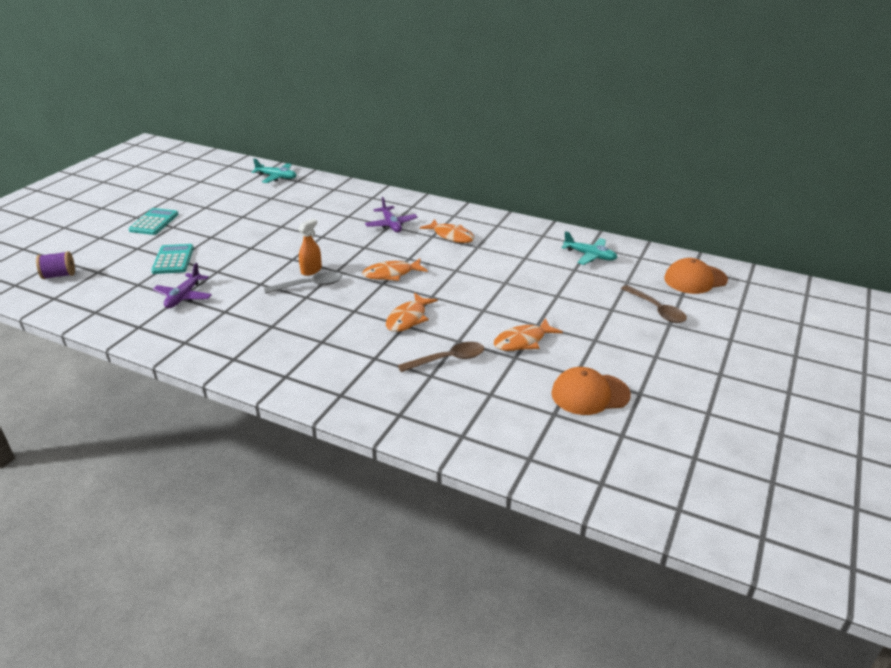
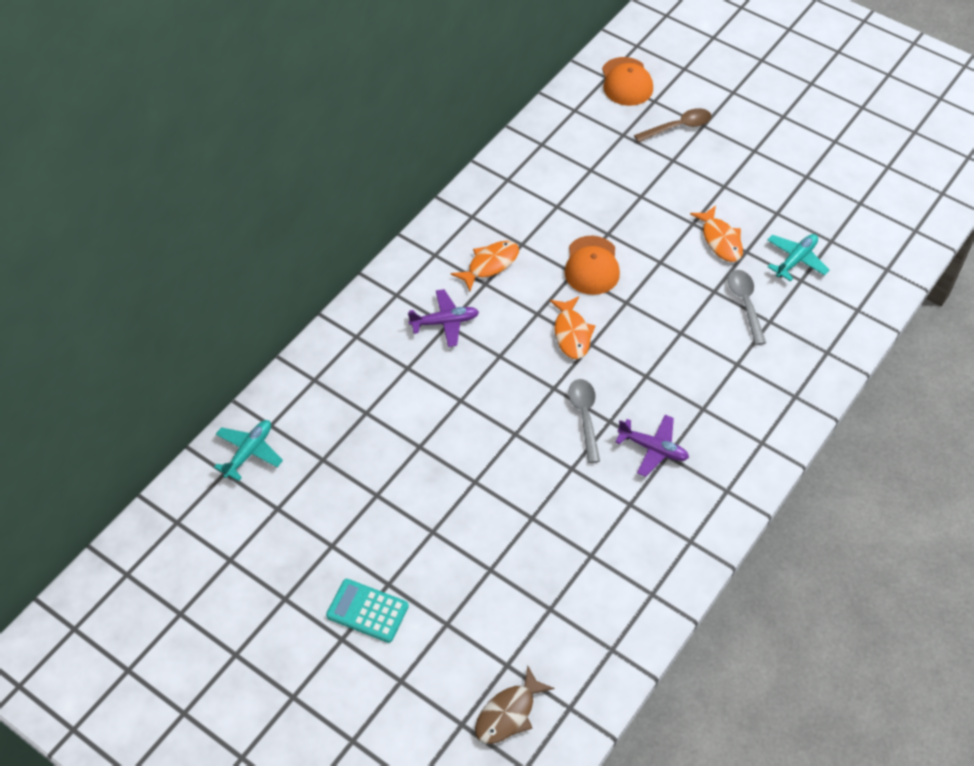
camera: 80 degrees left, 20 degrees up
(59, 275) = (508, 713): purple spool -> brown fish
(173, 260) = (491, 572): turquoise calculator -> none
(184, 297) = (590, 551): purple plane -> purple plane (653, 449)
(311, 270) = (548, 414): orange spray bottle -> none
(408, 319) = (668, 328): orange fish -> none
(447, 359) = (745, 304): brown spoon -> grey spoon
(590, 256) = (564, 150): turquoise plane -> turquoise plane (796, 260)
(590, 394) = (805, 210): orange cap -> orange cap (592, 266)

